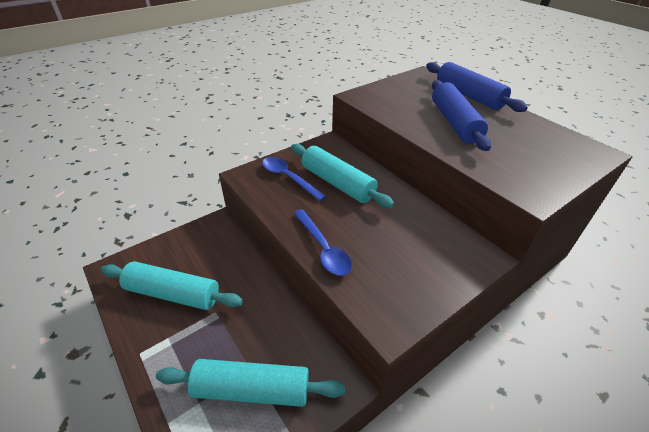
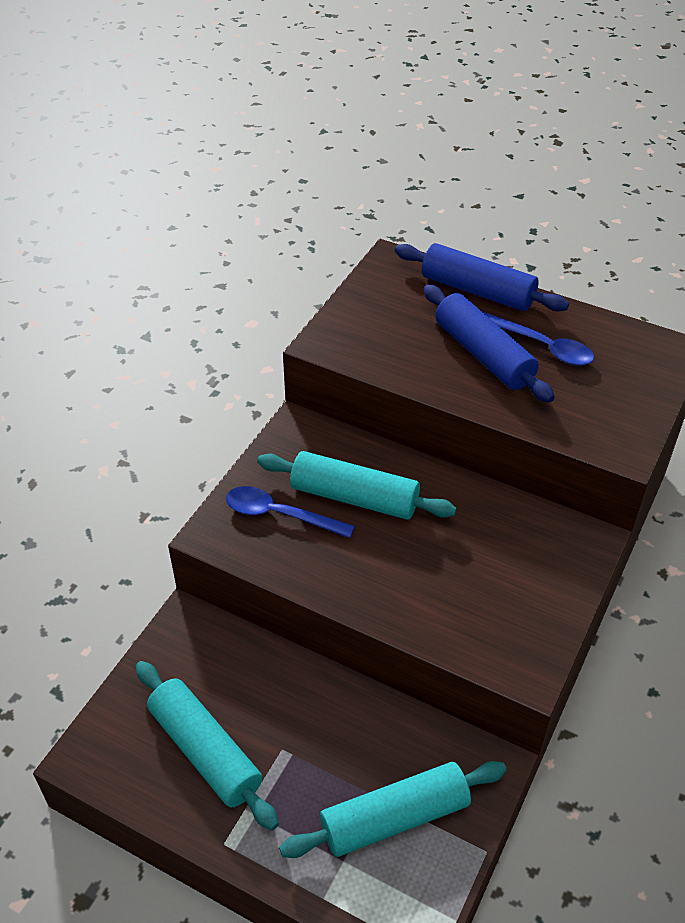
camera: 25 degrees left, 5 degrees up
(173, 294) = (205, 751): turquoise rolling pin -> turquoise rolling pin turned 60 degrees clockwise
(323, 248) = (398, 607): blue spoon -> blue spoon (542, 346)

